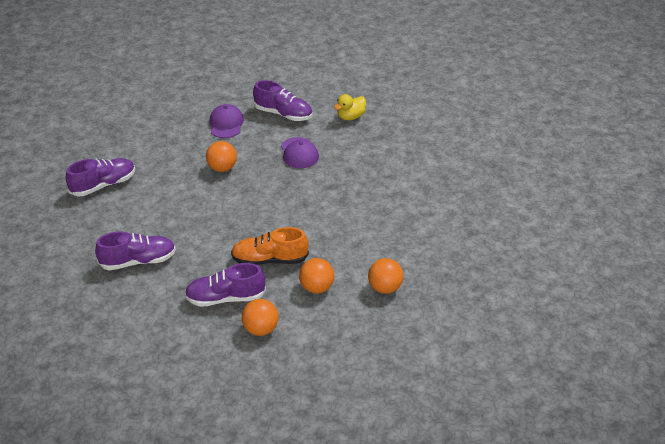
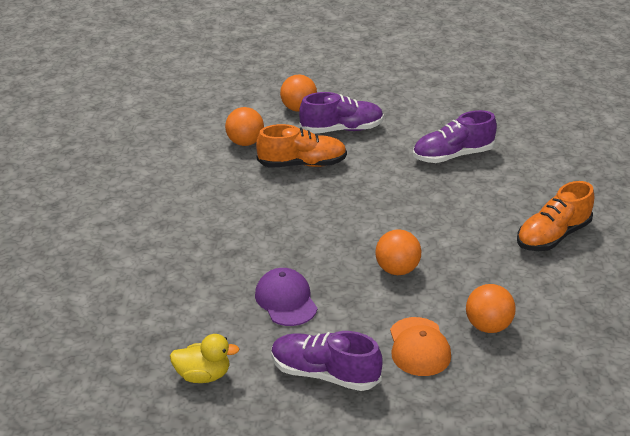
camera: 175 degrees right, 5 degrees down
(103, 185) = (552, 236): purple shoe -> orange shoe
(226, 124) = (419, 347): purple cap -> orange cap
(350, 117) = (203, 375): yellow duck -> yellow duck turned 45 degrees clockwise
(385, 288) = (170, 146): orange ball -> orange ball (488, 326)

